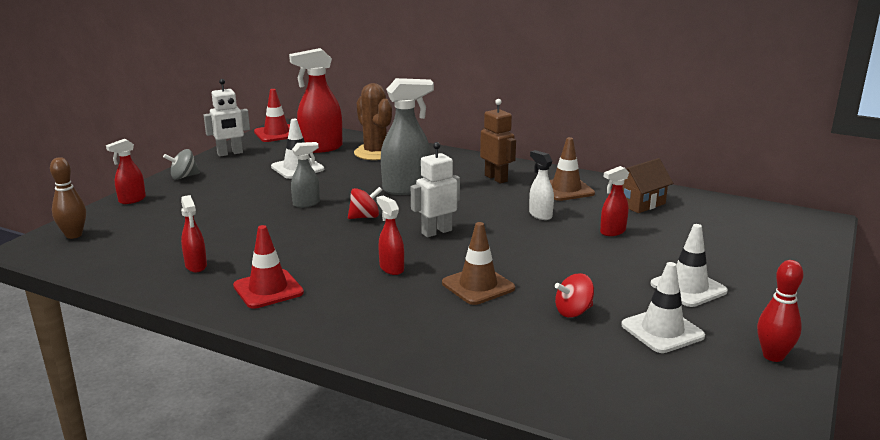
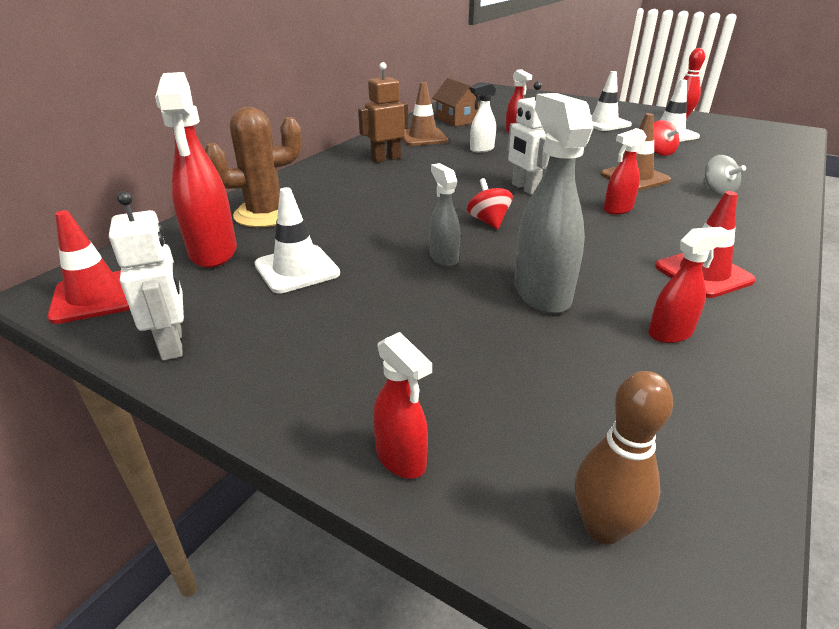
camera: 85 degrees left, 10 degrees up
(183, 177) = (283, 394): grey spinning top -> grey spinning top (717, 192)
(407, 189) = (405, 198): grey spray bottle -> grey spray bottle (541, 293)

